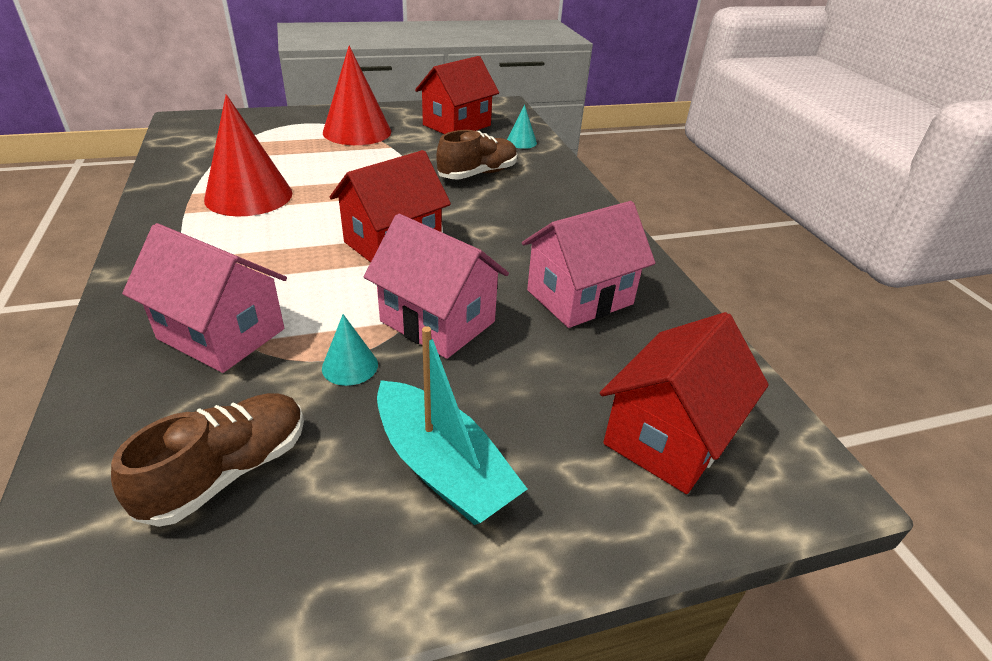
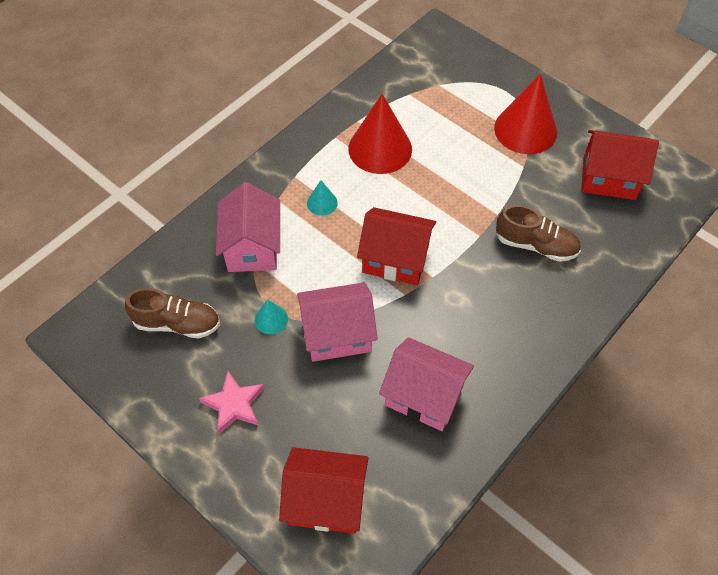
camera: 60 degrees right, 20 degrees up
(437, 321) = (337, 334): pink house -> pink house turned 75 degrees clockwise
(442, 467) = (234, 404): turquoise boat -> pink star
(521, 142) = (625, 239): turquoise cone -> turquoise cone (322, 203)

